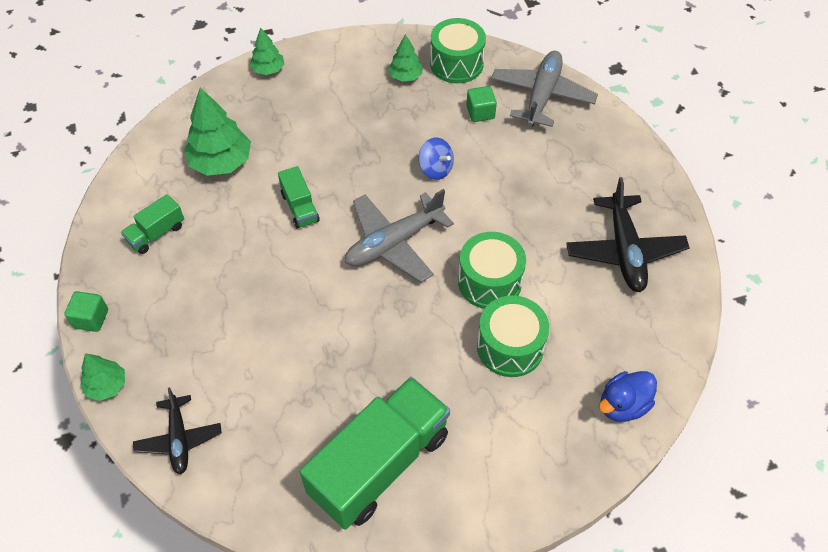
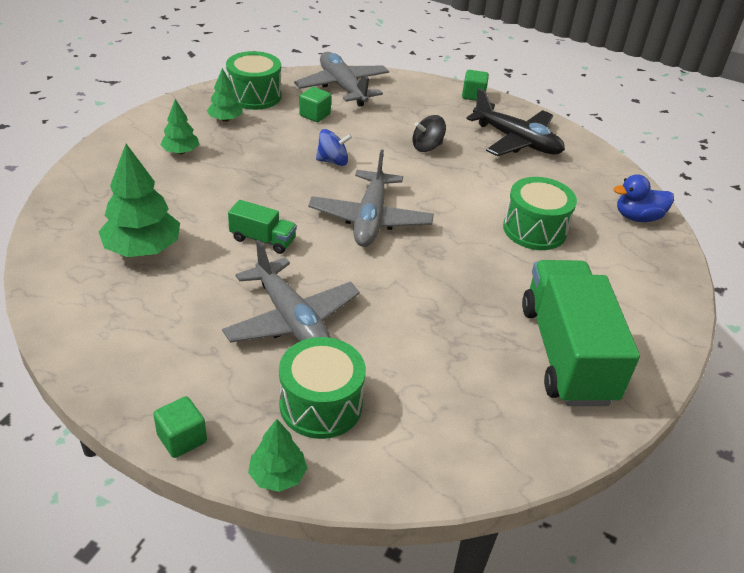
camera: 50 degrees left, 15 degrees down
(156, 233) = (153, 333): green truck -> none
(179, 439) = (403, 459): black plane -> none
(240, 286) = (291, 319): none -> grey plane
(268, 69) = (94, 167): green tree -> green tree (181, 152)
(489, 282) = (467, 203): green drum -> green drum (321, 405)
(532, 204) = (427, 147): none -> black spinning top
(623, 405) = (637, 217): blue duck -> blue duck turned 75 degrees clockwise
(654, 175) = (473, 95): none -> green cube

